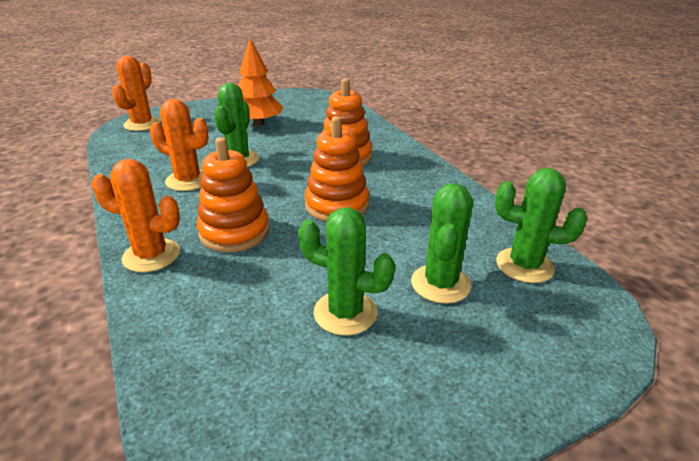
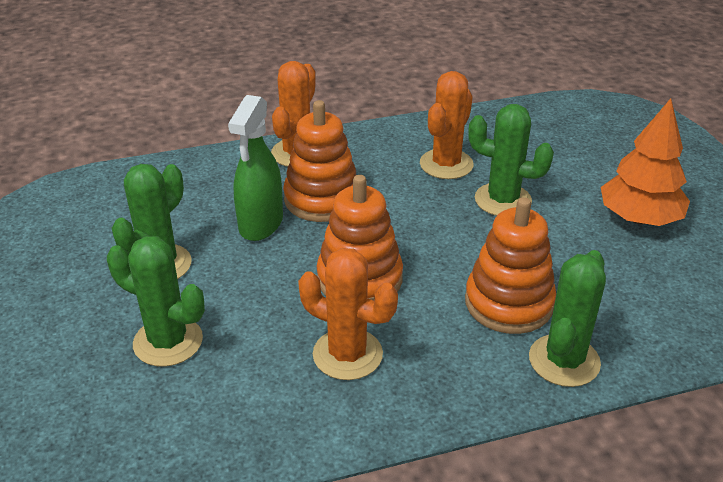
camera: 100 degrees right, 5 degrees up
(142, 124) = (620, 119): orange cactus -> orange cactus (347, 354)
(273, 260) = (261, 224): none -> green spray bottle
(524, 265) = (164, 433): green cactus -> green cactus (564, 361)

